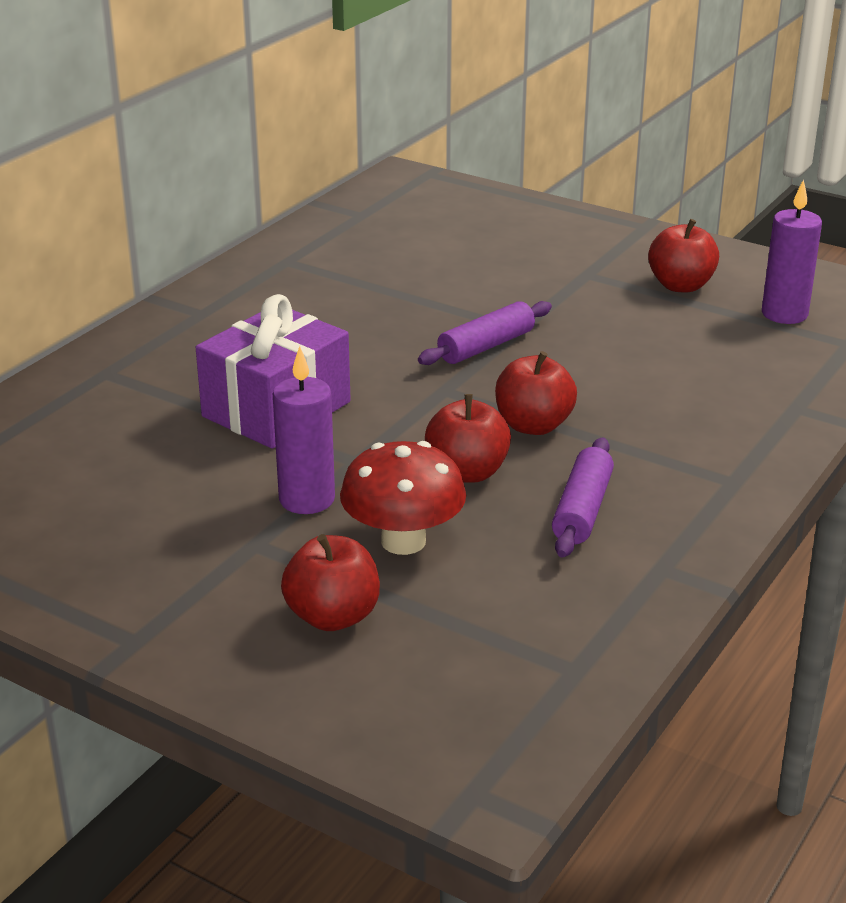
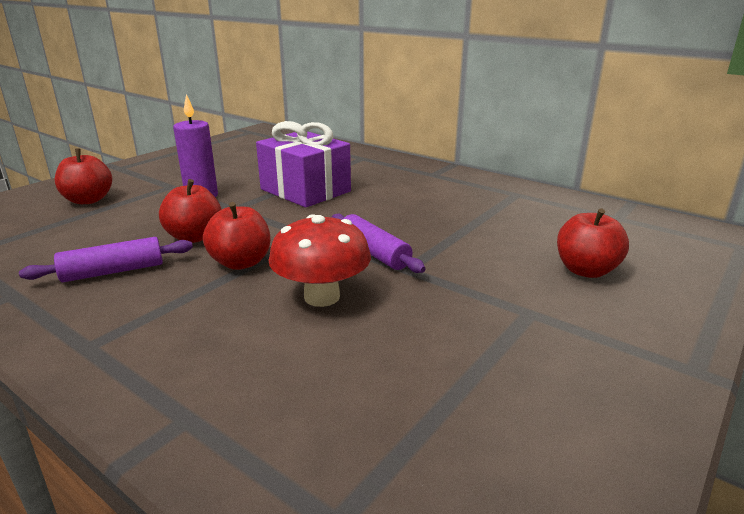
camera: 95 degrees right, 5 degrees down
(403, 541) = (136, 217): red mushroom -> red mushroom (322, 297)
(582, 510) = (113, 271): purple rolling pin -> purple rolling pin turned 45 degrees counterclockwise
(681, 286) = (513, 375): red apple -> red apple (586, 270)
(784, 314) = (437, 461): purple candle -> none

